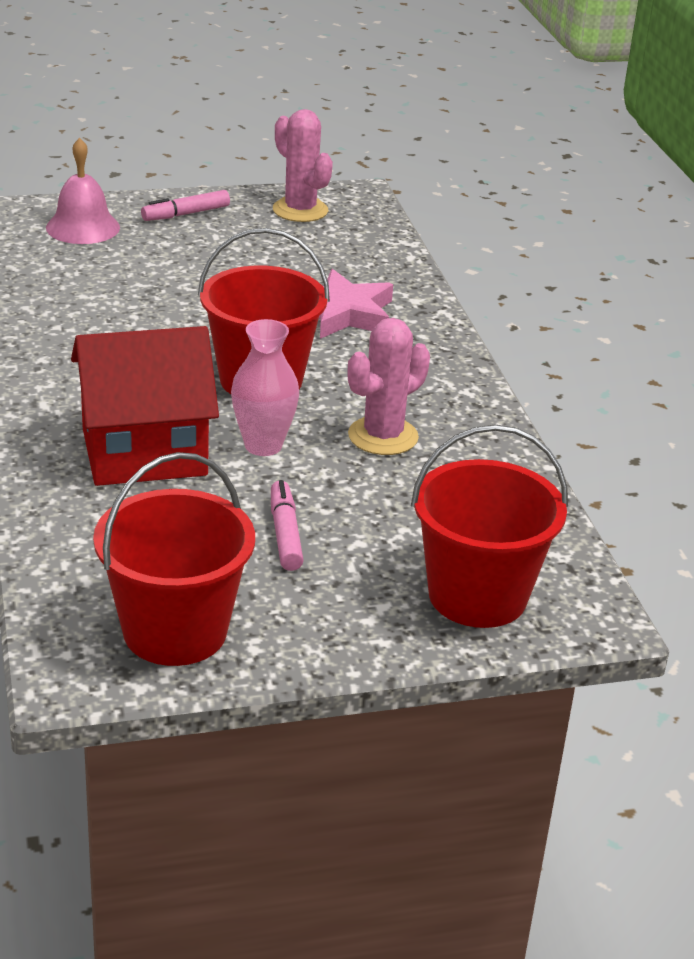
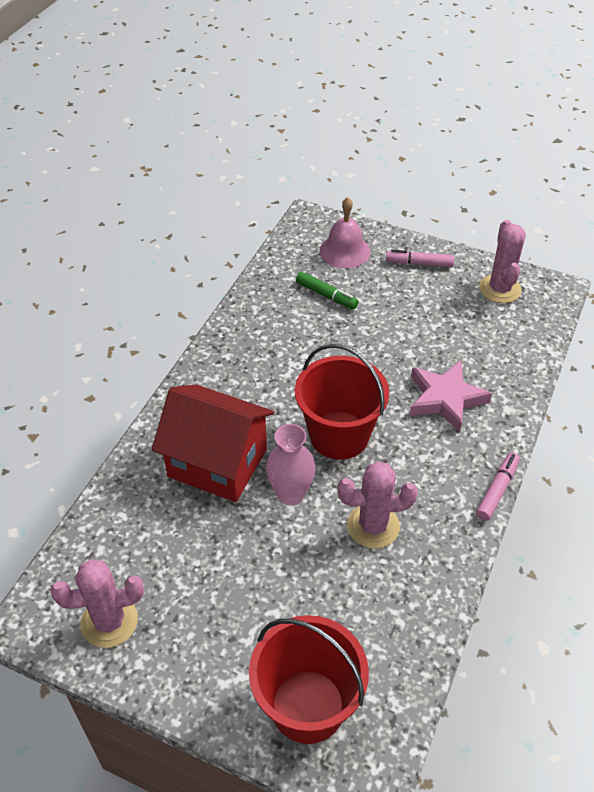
camera: 40 degrees right, 15 degrees up
(106, 271) = (326, 295): none -> green marker
(175, 631) = (109, 621): red bucket -> pink cactus
(285, 534) = (238, 578): pink marker -> pink marker (497, 490)

